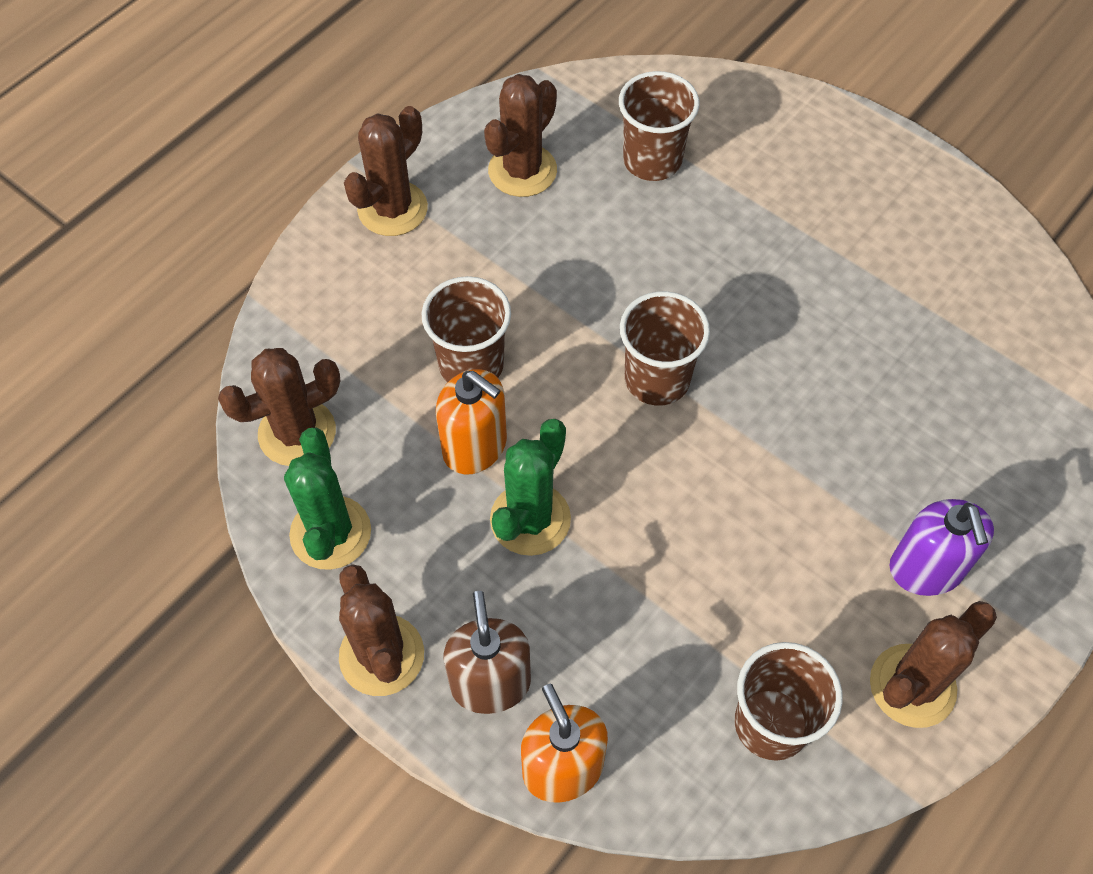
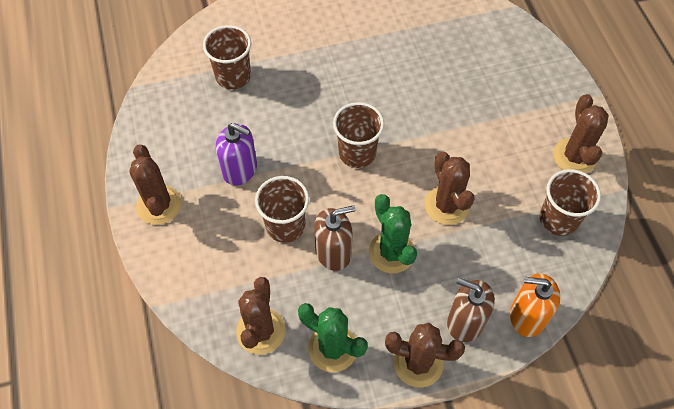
camera: 55 degrees left, 0 degrees up
(475, 446) = (333, 252): orange soap dispenser -> brown soap dispenser
(522, 171) = (189, 133): brown cactus -> brown cactus (446, 205)
(926, 569) = (526, 116): purple soap dispenser -> purple soap dispenser (240, 169)

